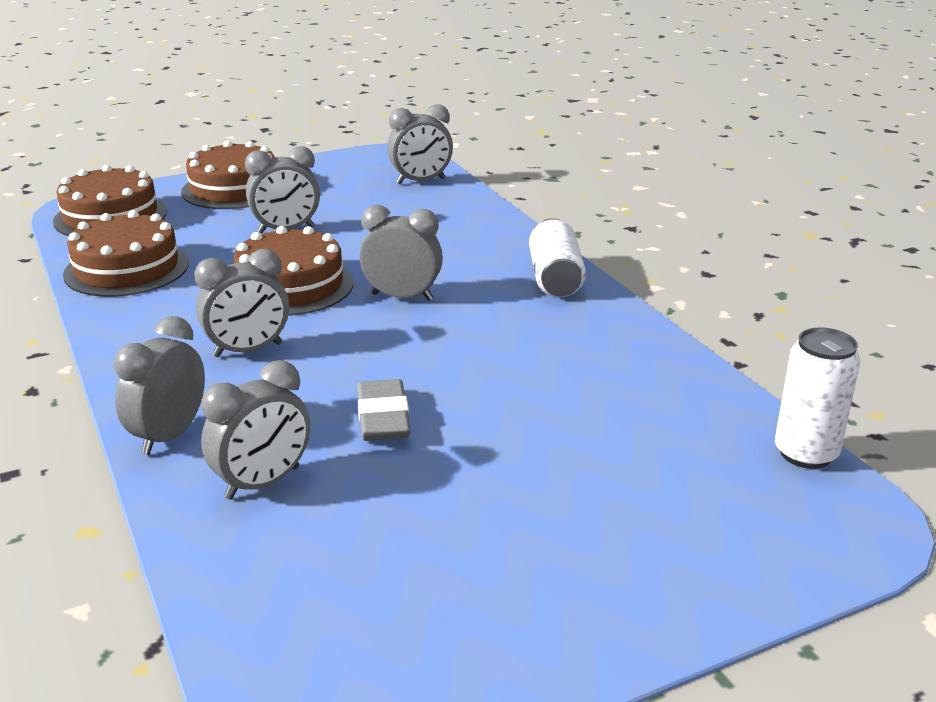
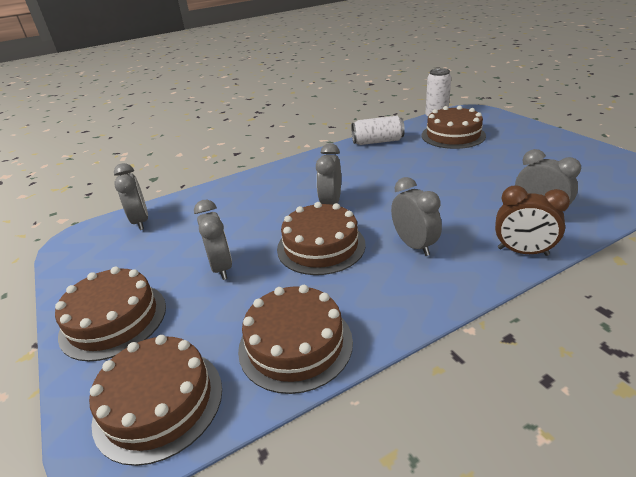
camera: 90 degrees left, 5 degrees up
(169, 436) = (522, 252): grey clock -> brown clock
(383, 417) = (462, 191): grey eraser -> none
(555, 278) = (303, 165): white can -> white can (377, 141)
(667, 457) = (453, 135): none -> brown cake

